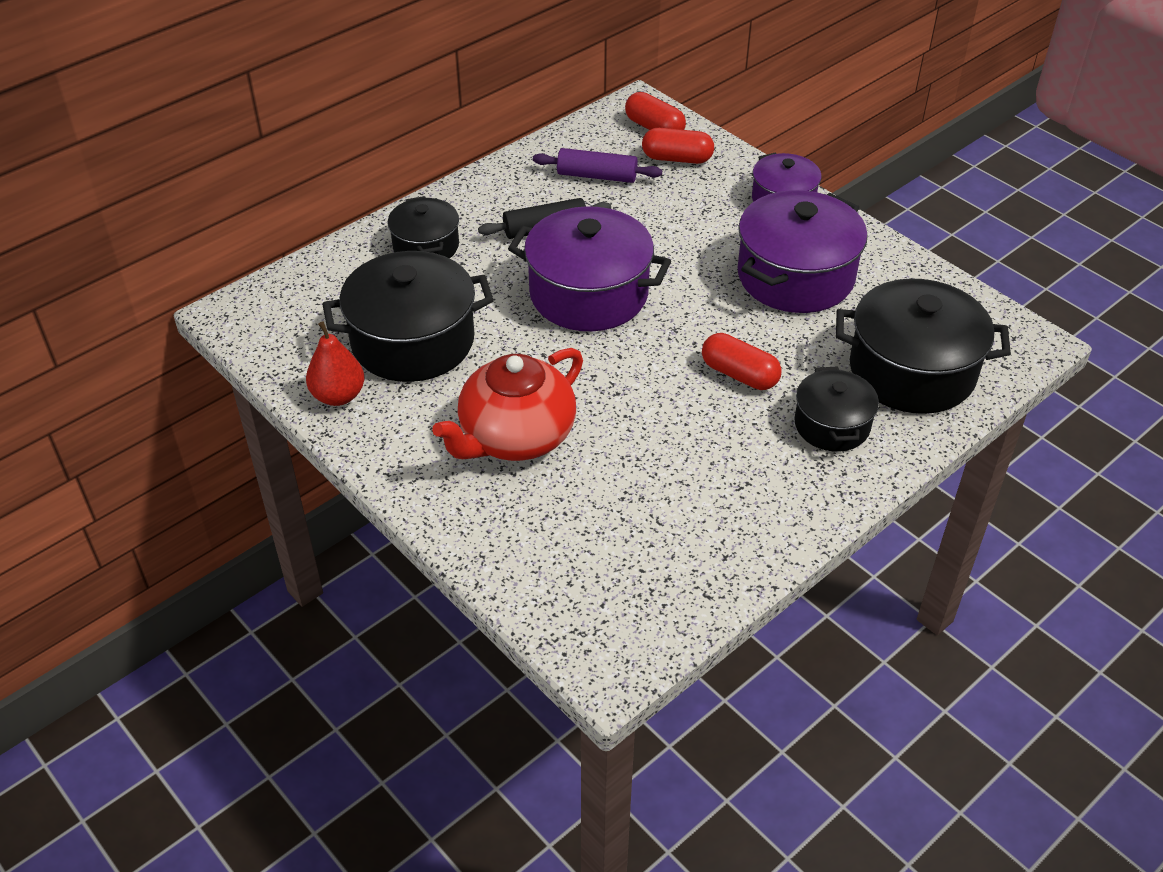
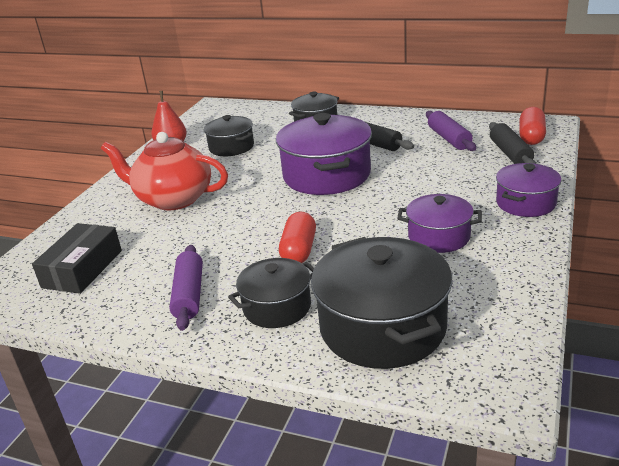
camera: 65 degrees right, 15 degrees down
(413, 341) = (231, 147): black pot -> black pot, size x0.58
(625, 561) = (82, 269): none -> black box
(677, 158) = (510, 154): red capsule -> black rolling pin
(759, 481) = (189, 295): none -> purple rolling pin
(795, 276) = (439, 237): purple pot -> purple pot, size x0.58

